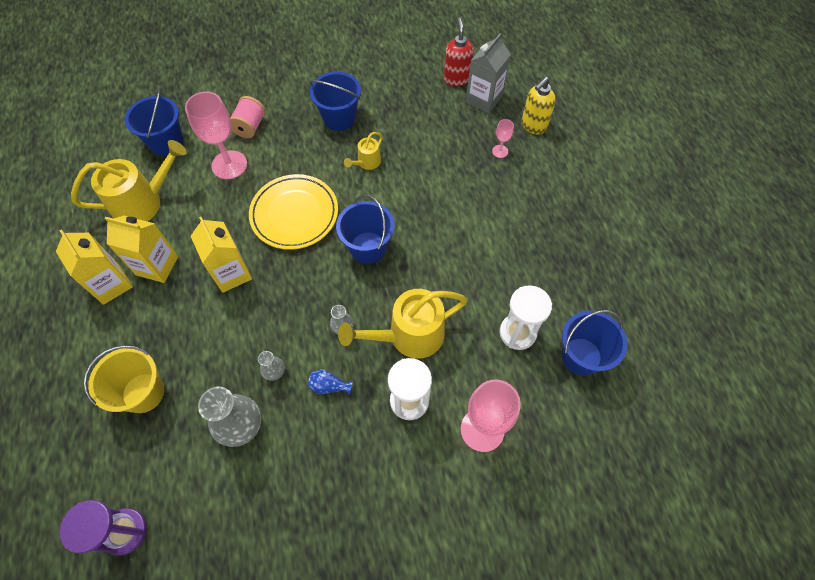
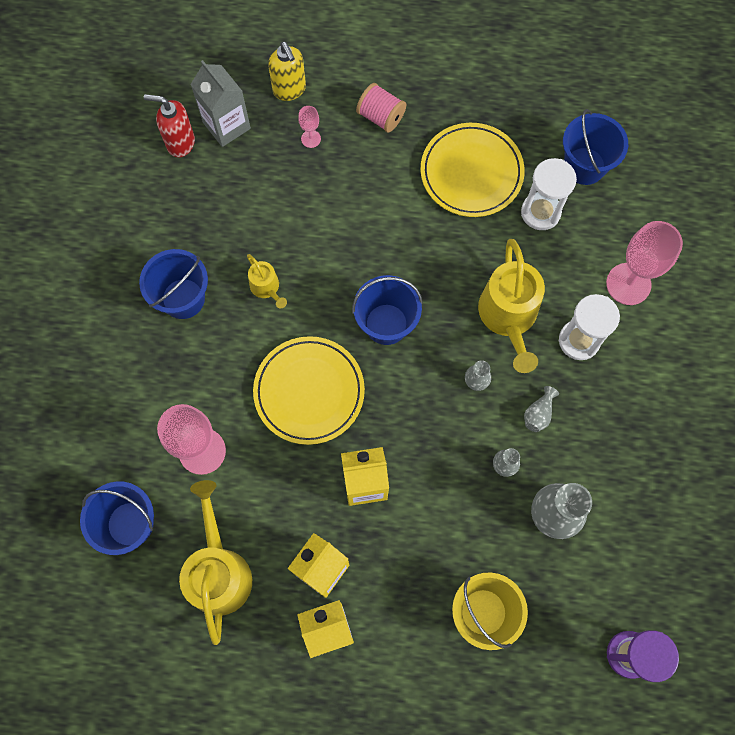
camera: 70 degrees left, 10 degrees up
(250, 127) = (149, 411): pink spool -> pink spool (381, 117)
(329, 386) = (538, 414): blue vase -> grey vase
(528, 268) = (471, 172): none -> yellow plate

